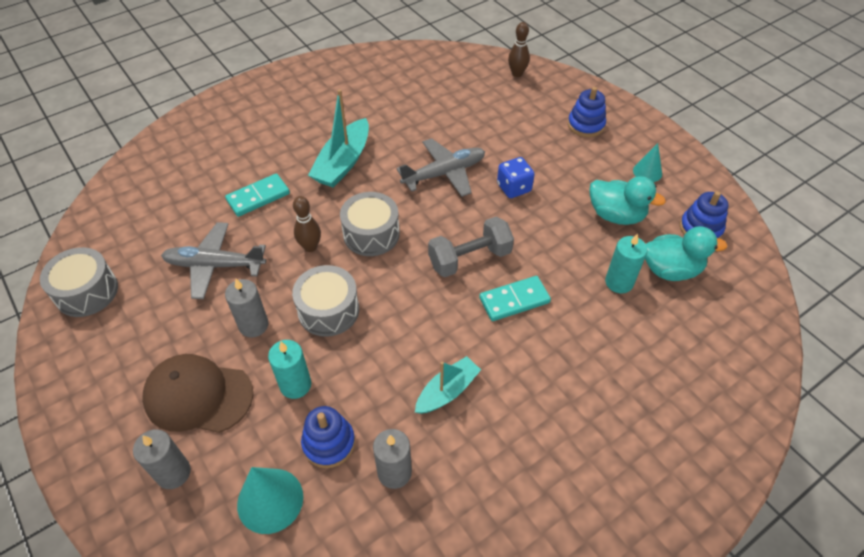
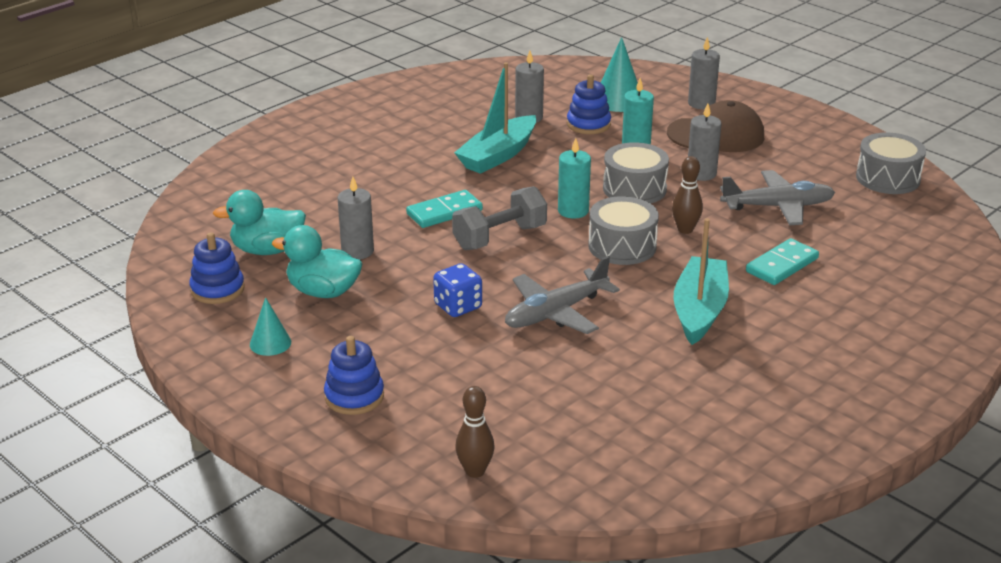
camera: 170 degrees right, 20 degrees down
(447, 391) = (498, 155): turquoise boat -> turquoise boat, size x1.55
(592, 258) = (357, 251): none -> grey candle
(619, 282) = (329, 235): turquoise candle -> turquoise candle (573, 211)

